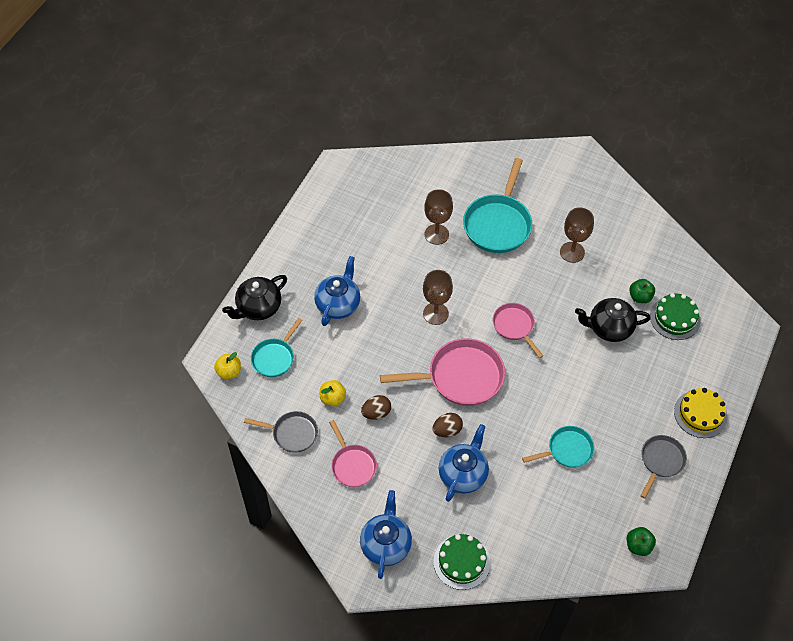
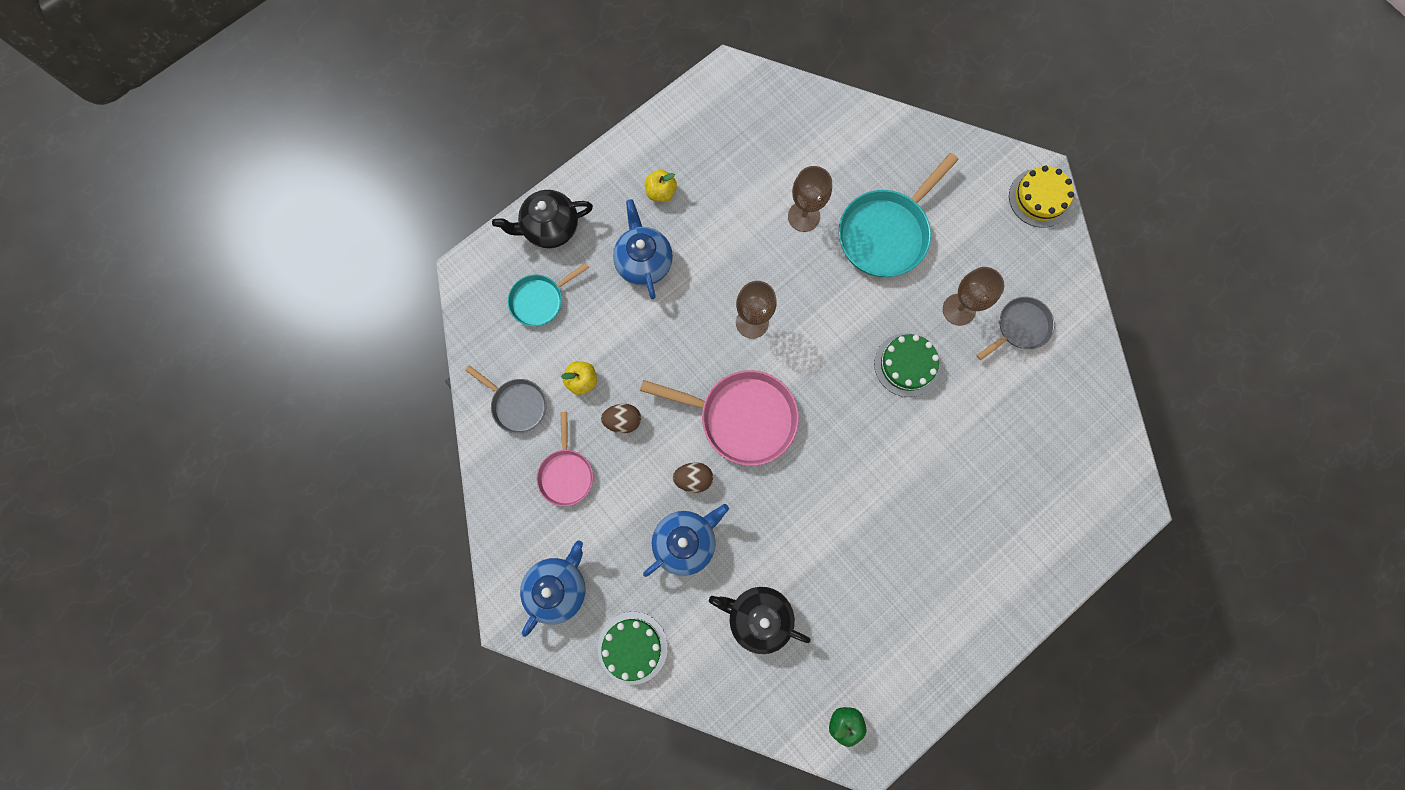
camera: 25 degrees right, 20 degrees up
(229, 372) = (481, 296): yellow apple -> yellow apple (661, 192)
(338, 304) = (644, 262): blue teapot -> blue teapot turned 60 degrees counterclockwise
(514, 326) = (838, 379): pink pan -> none
(567, 450) = (821, 566): turquoise pan -> none
(609, 328) = (952, 431): black teapot -> black teapot (758, 617)
(640, 297) = (1013, 405): green apple -> none
(661, 461) = (926, 631): grey pan -> grey pan (1020, 327)
(675, 318) = (1042, 453): green cake -> green cake (907, 365)
(700, 414) = (1007, 592): yellow cake -> yellow cake (1040, 198)

